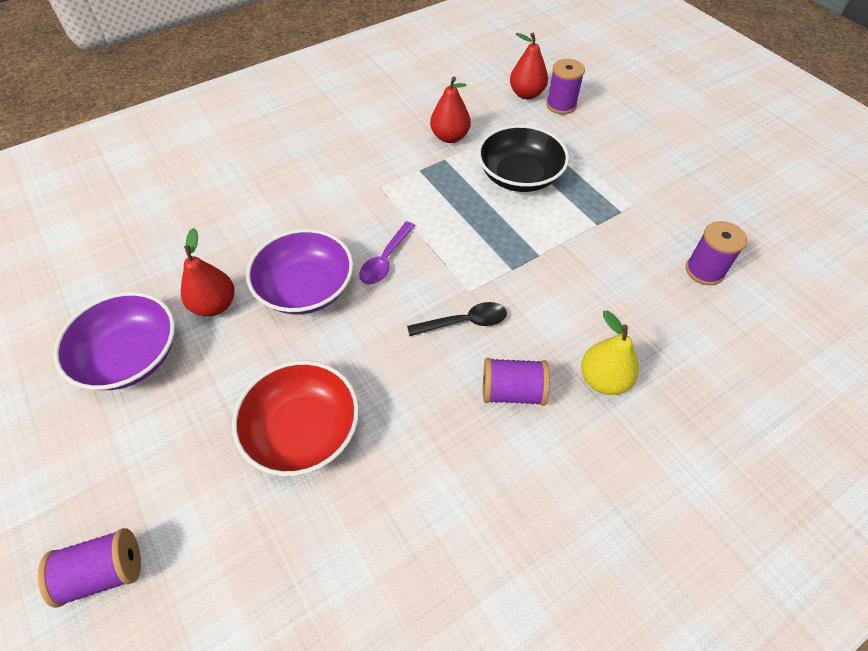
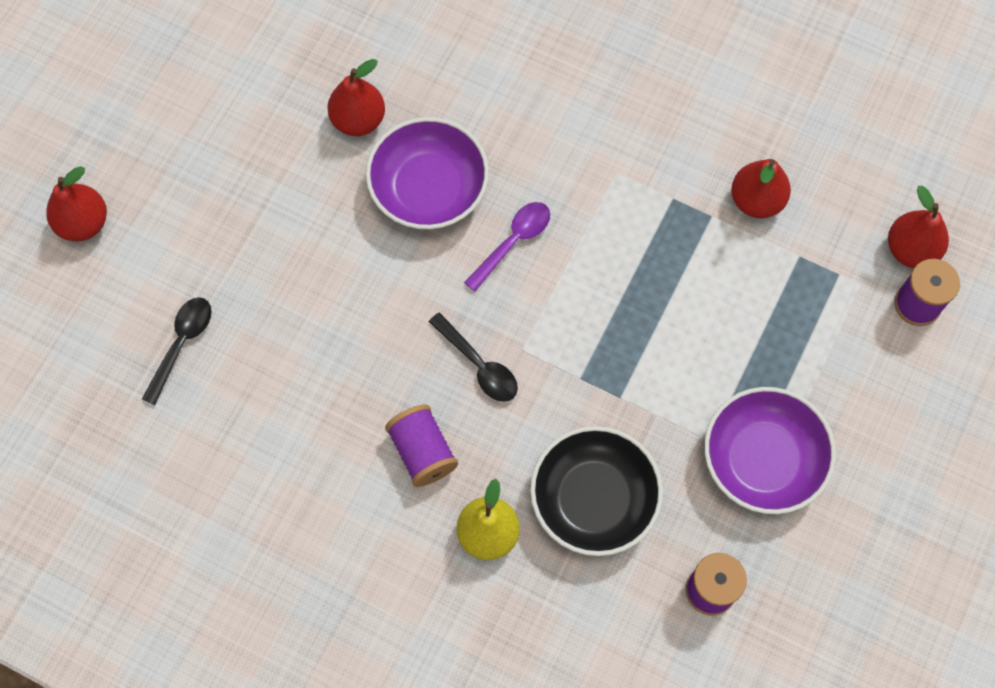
camera: 60 degrees right, 15 degrees up
(104, 572) = (83, 223): purple spool -> red pear
(130, 356) = (263, 91): purple bowl -> purple bowl (763, 459)
(294, 539) = (181, 344): none -> black spoon
(303, 430) = (276, 288): red bowl -> none
(385, 260) = (513, 242): purple spoon -> purple spoon turned 135 degrees clockwise
(519, 176) = (739, 316): black bowl -> black bowl (594, 499)

